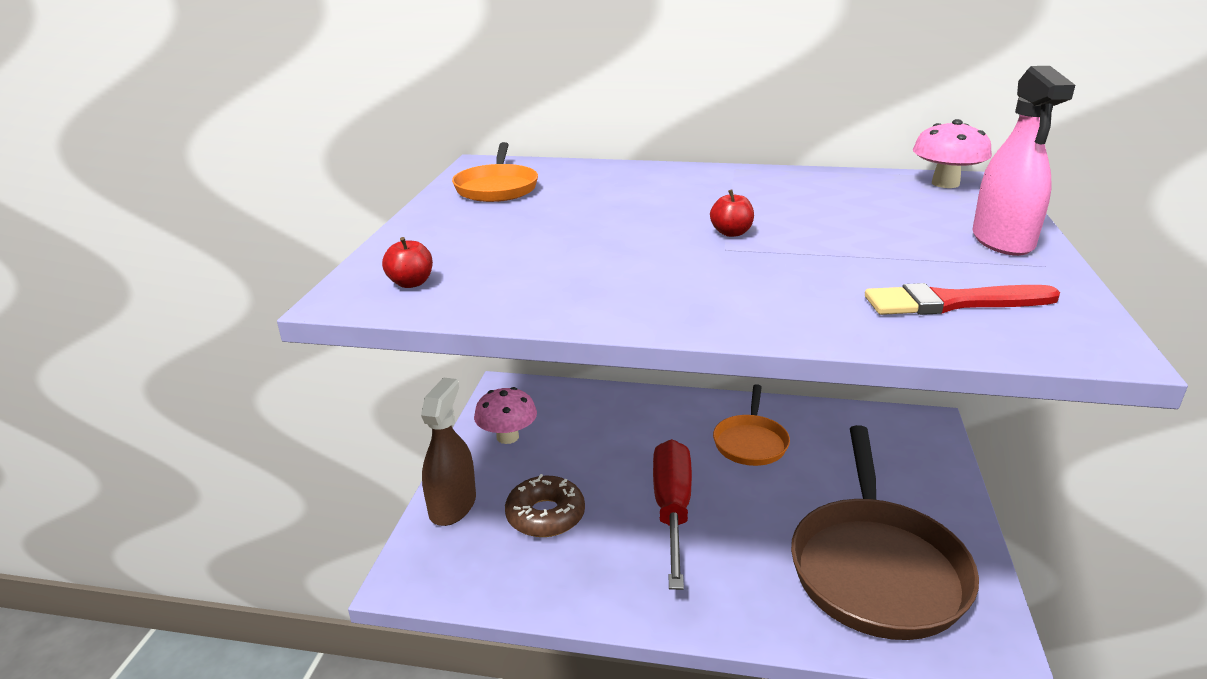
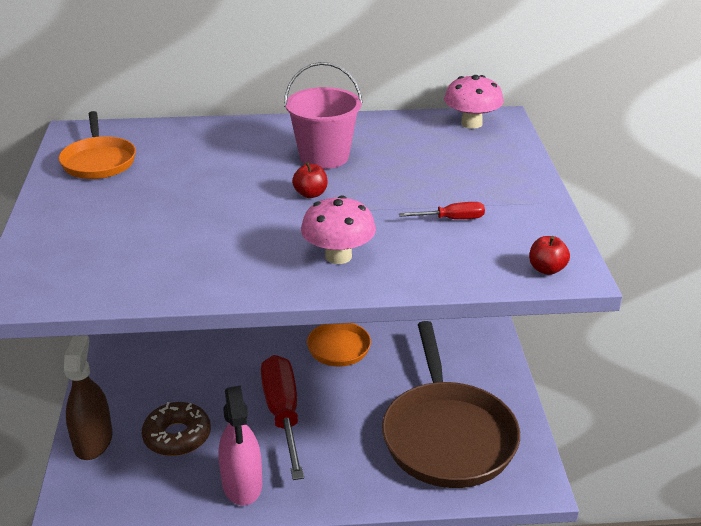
camera: 15 degrees left, 5 degrees up
(411, 283) = (62, 275): red apple -> red apple (546, 269)
(507, 437) = (126, 371): pink mushroom -> pink mushroom (338, 256)
(755, 201) = (324, 157): none -> pink bucket
(915, 272) = (452, 219): none -> red screwdriver
(952, 303) = (477, 245): red brush -> none
(1002, 241) = (513, 181): pink spray bottle -> pink spray bottle (242, 484)

